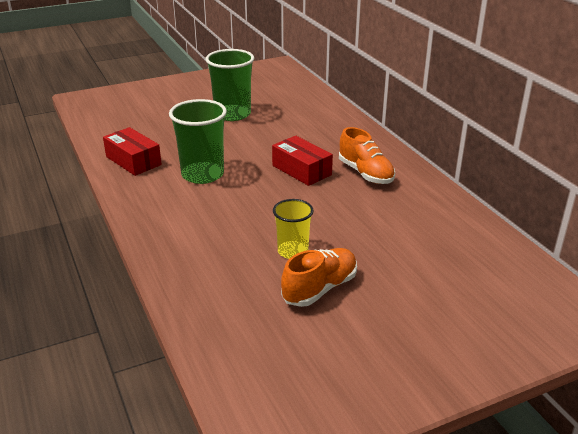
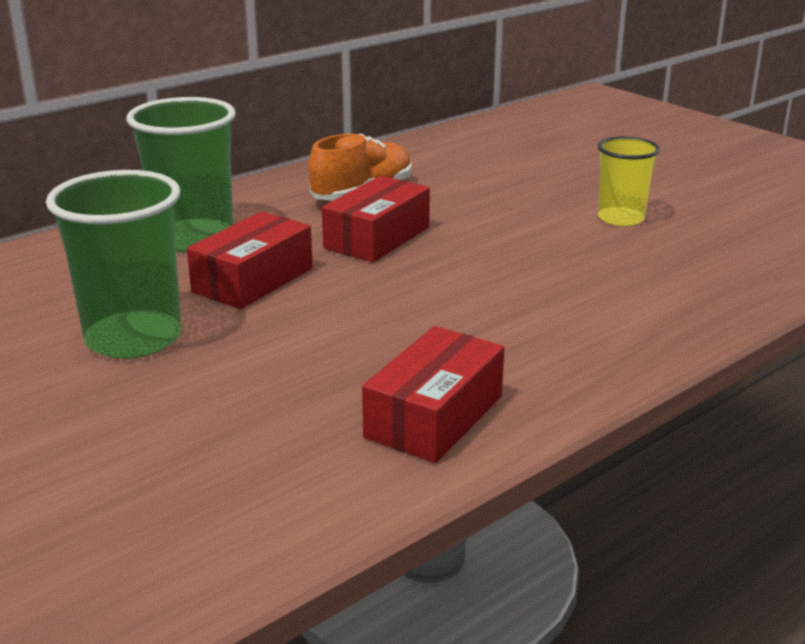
camera: 105 degrees left, 5 degrees down
(202, 174) = (447, 320): green cup -> green cup (194, 238)
(270, 138) = (253, 280): none -> red box
(320, 289) = (682, 196): orange shoe -> none

